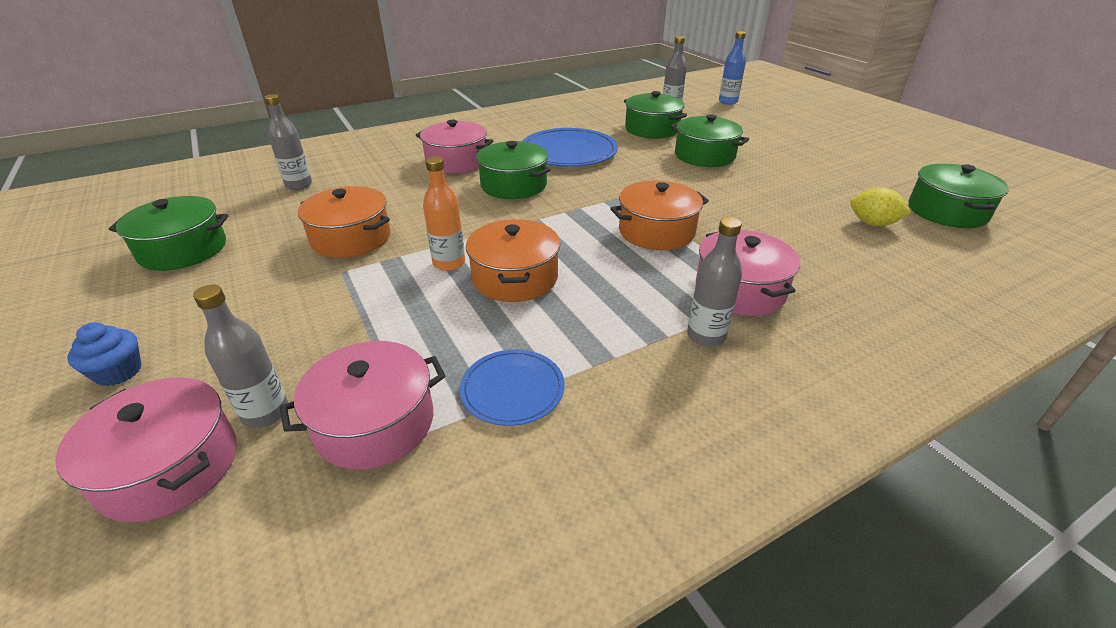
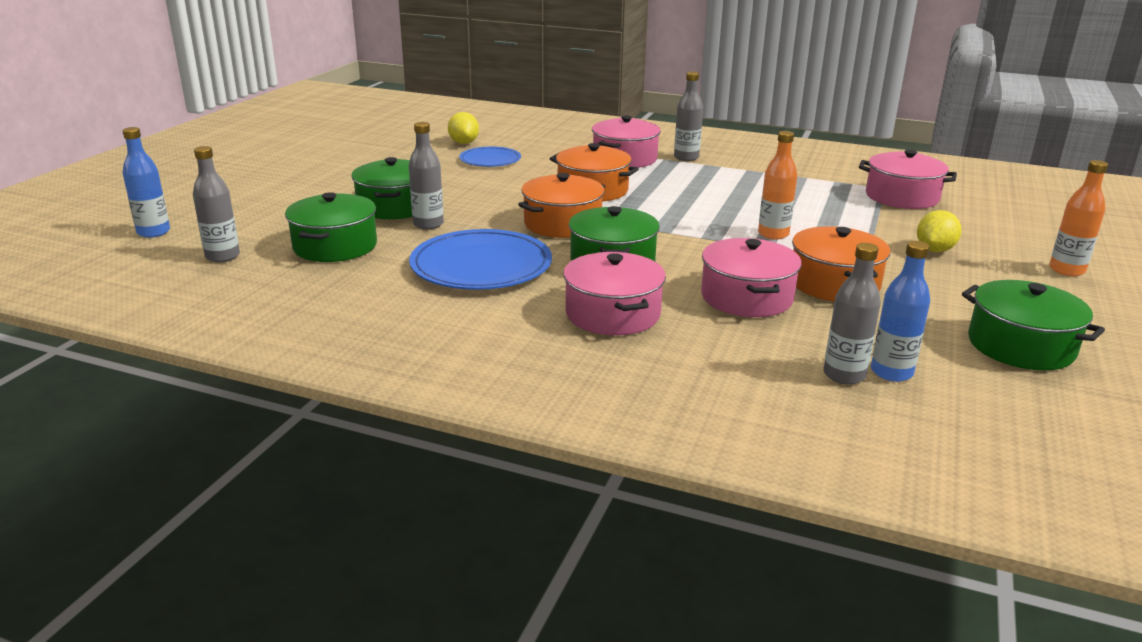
camera: 130 degrees left, 10 degrees down
(118, 372) = (1066, 270): blue cupcake -> orange bottle
(169, 467) = (1022, 221): pink pot -> pink pot (747, 297)
(265, 413) = (962, 219): grey bottle -> grey bottle (428, 224)
(272, 197) = (891, 372): none -> blue bottle
(283, 325) = (934, 250): none -> yellow lemon
(512, 389) = (817, 181): blue plate -> blue plate (490, 160)
(515, 278) = (740, 210): orange pot -> orange pot (562, 224)
(947, 211) = (407, 130): green pot -> none

